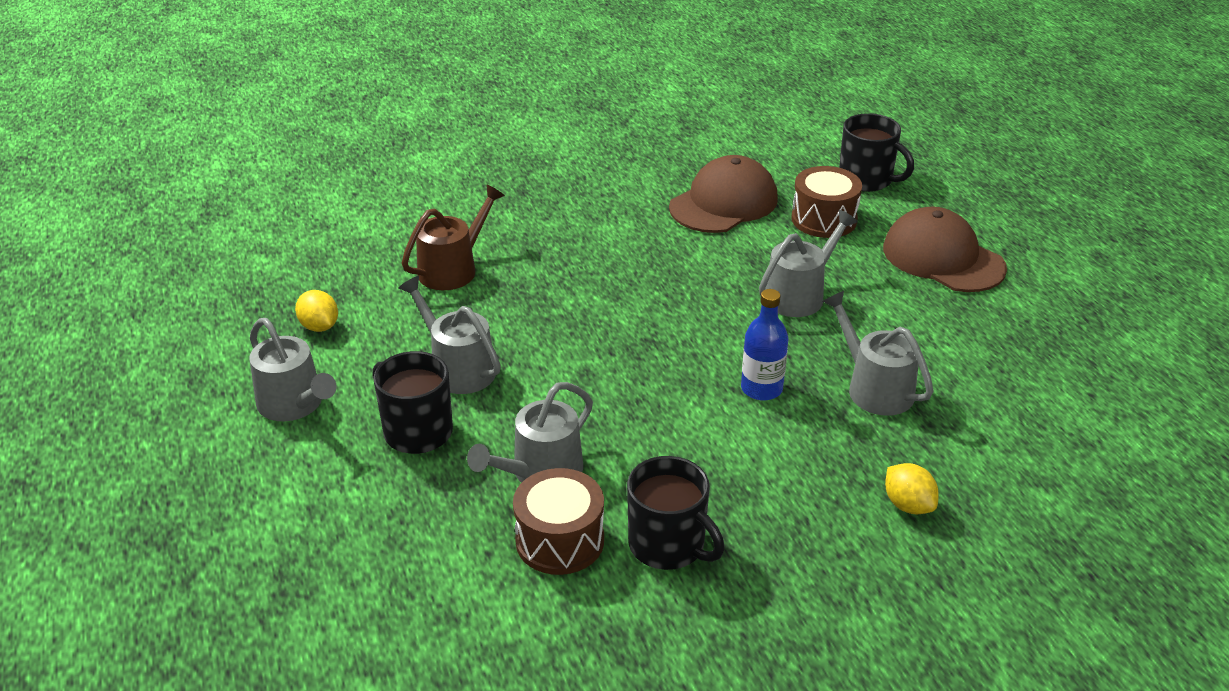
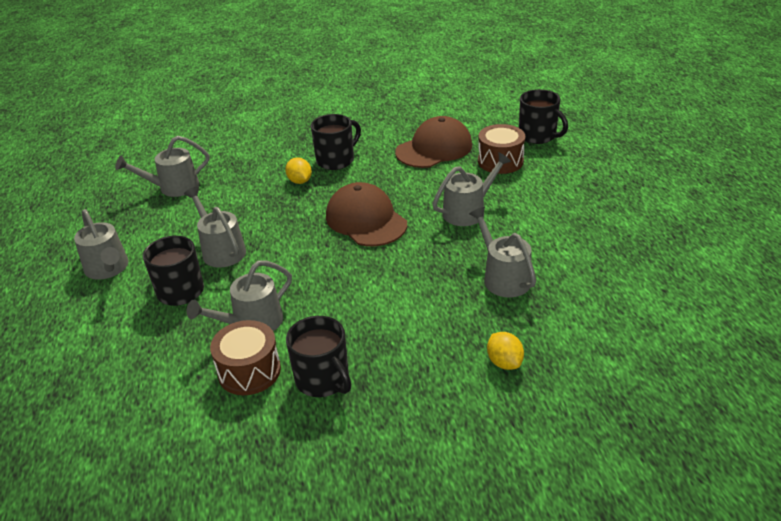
camera: 10 degrees right, 0 degrees up
(319, 326) = (142, 219): yellow lemon -> yellow lemon (300, 181)
(351, 275) = (174, 187): none -> grey watering can
(453, 269) = (240, 185): brown watering can -> none
(585, 225) = (336, 160): none -> black mug
(761, 389) = (422, 274): blue bottle -> none
(943, 258) = (578, 190): brown cap -> brown cap (366, 220)

